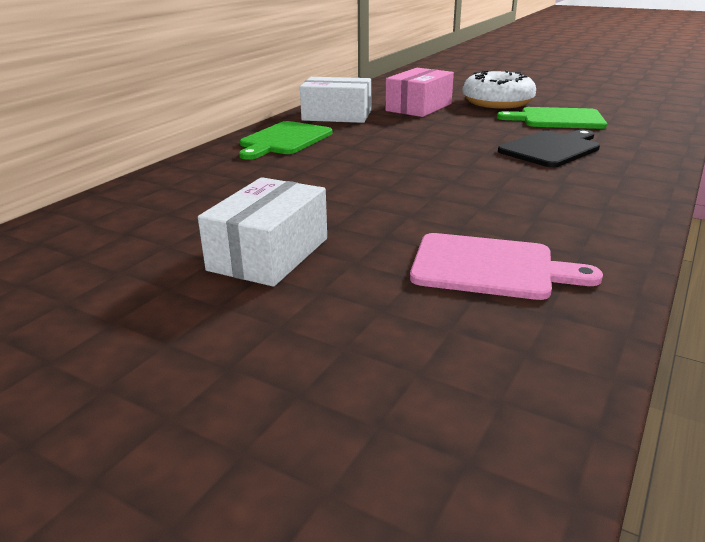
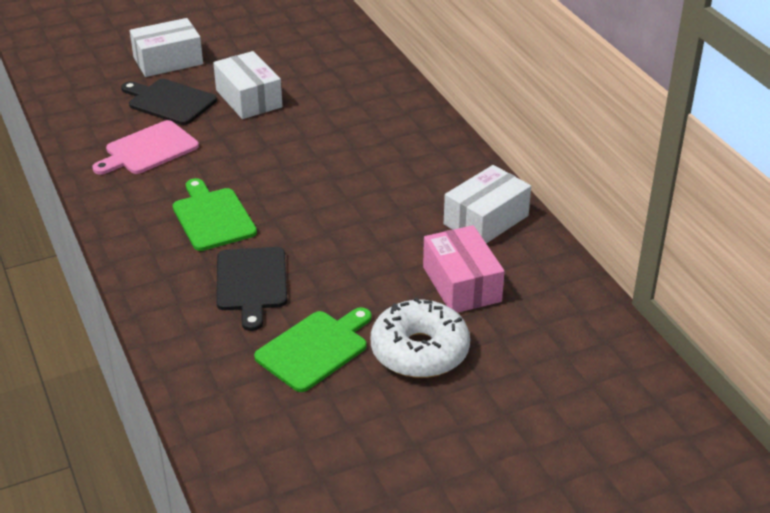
camera: 125 degrees right, 10 degrees up
(215, 387) = (168, 61): none -> white box
(284, 140) = (438, 165): green cutting board -> green cutting board (212, 217)
(356, 311) = (169, 101): none -> black cutting board

